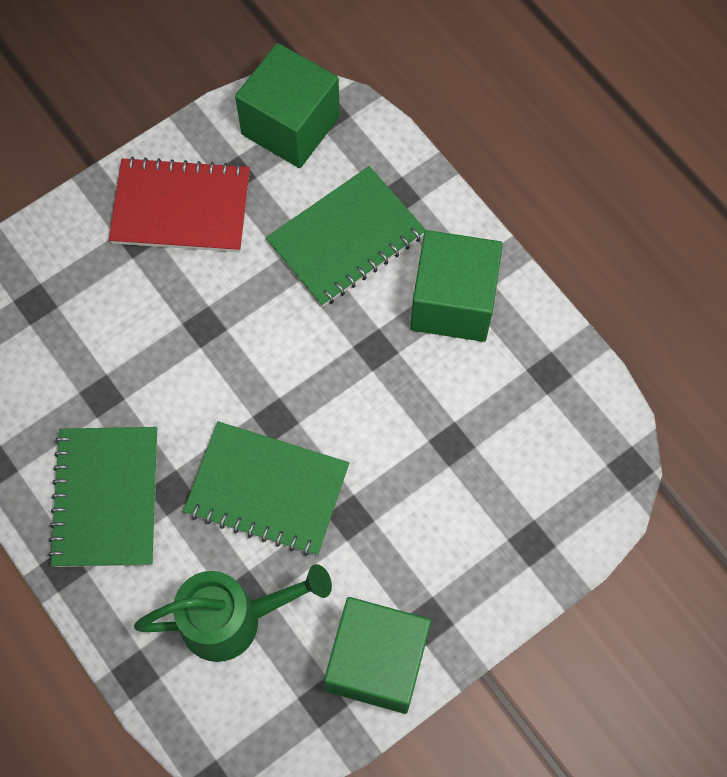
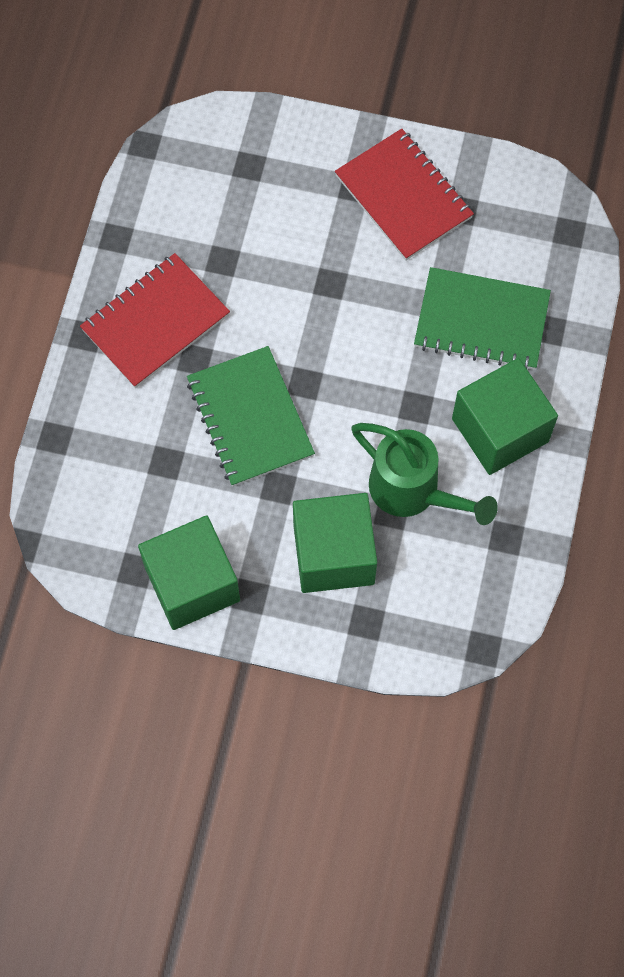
camera: 50 degrees right, 0 degrees up
(106, 498) = (155, 322): green notebook -> red notebook
(232, 619) = (142, 468): green watering can -> green watering can (412, 491)
(290, 125) = (534, 215): green cube -> green cube (333, 554)

